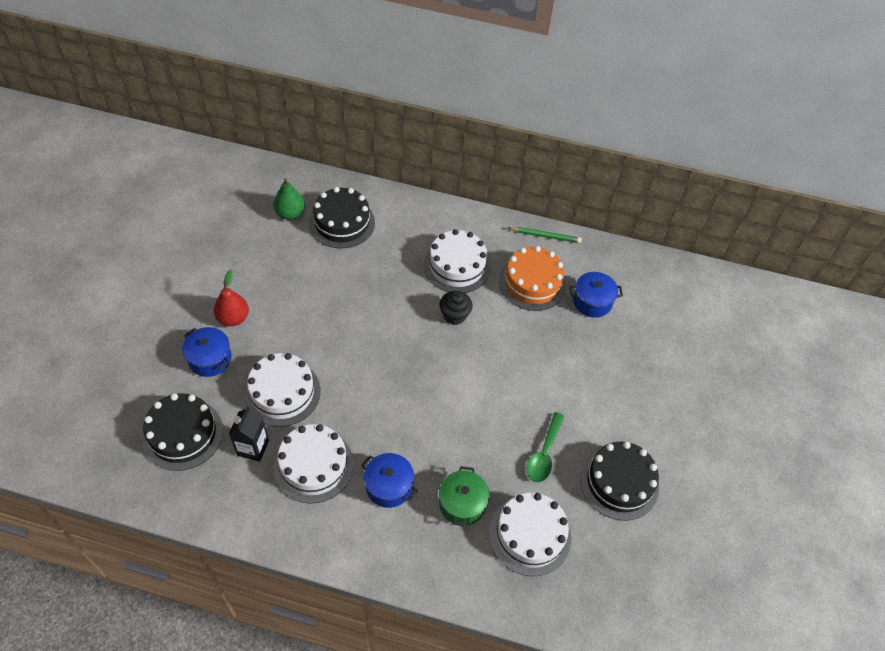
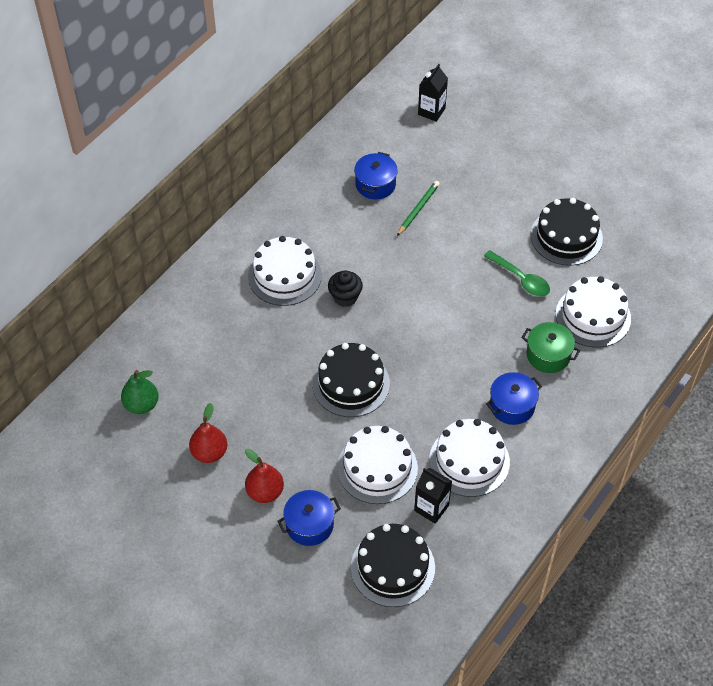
camera: 65 degrees left, 0 degrees up
(260, 270) = (209, 452): none -> red pear
(342, 222) = (178, 359): black cake -> black cake (351, 384)
(532, 283) = (333, 222): orange cake -> none
(545, 236) = (281, 191): green pencil -> green pencil (418, 209)
(706, 321) = (431, 111): none -> black carton

